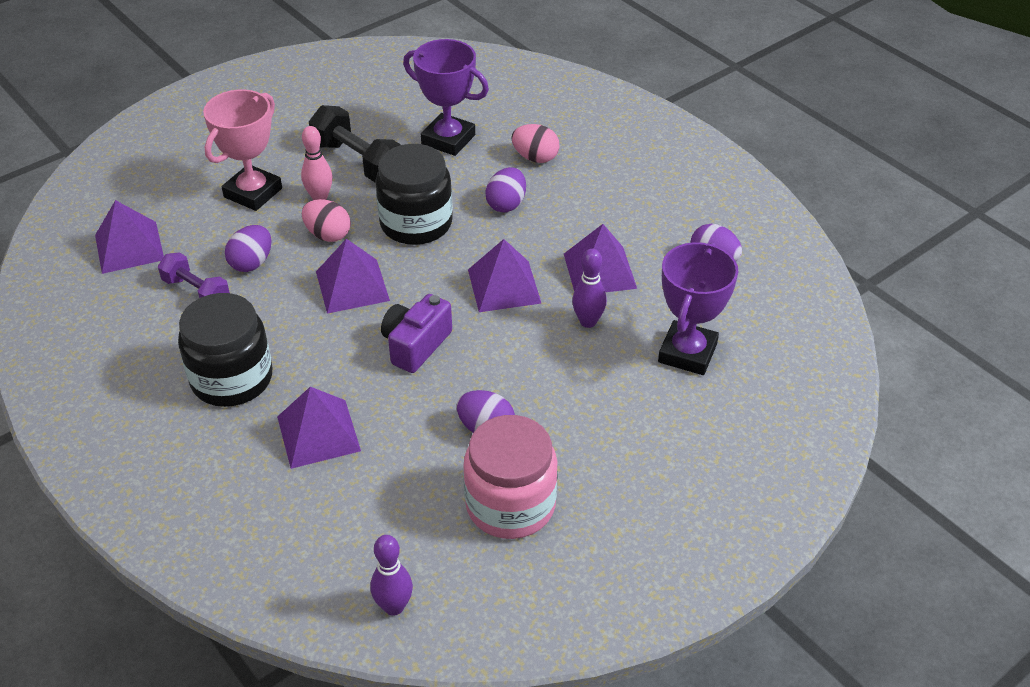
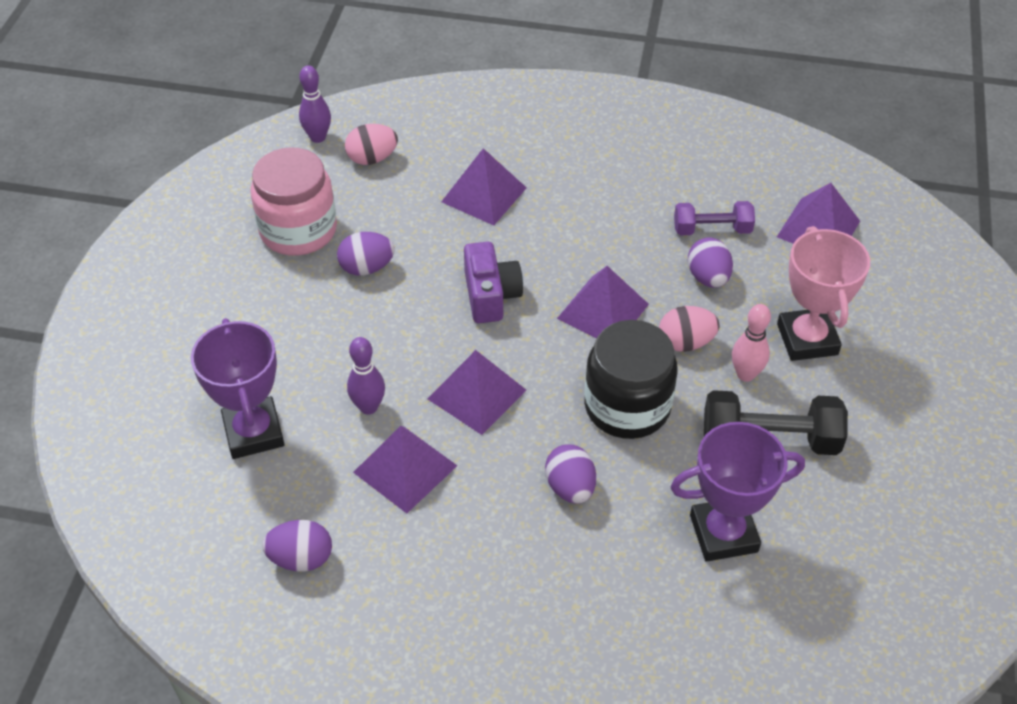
camera: 140 degrees right, 5 degrees up
(232, 379) = (592, 190): black jar -> none
(535, 158) = (607, 574): pink egg -> pink egg (372, 158)

